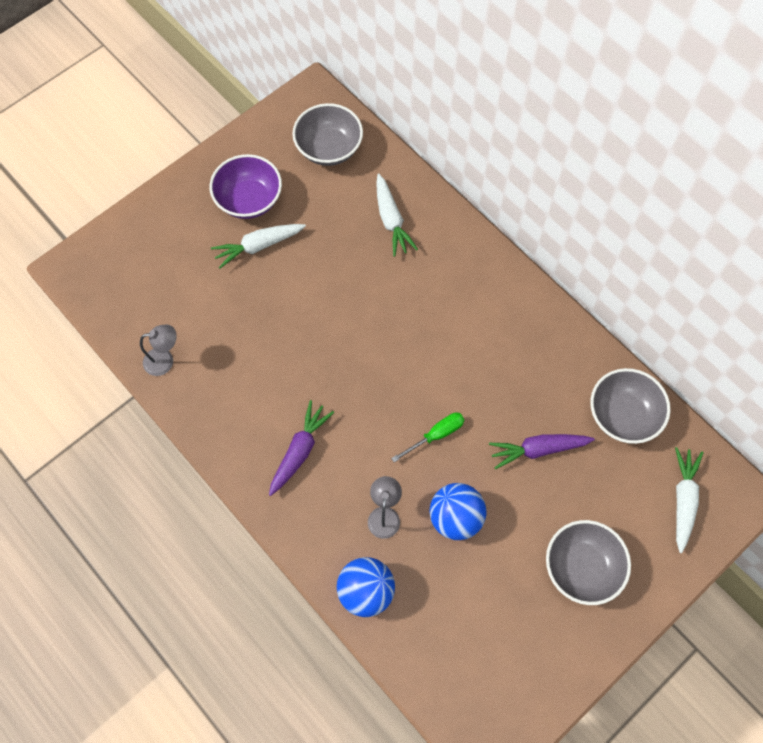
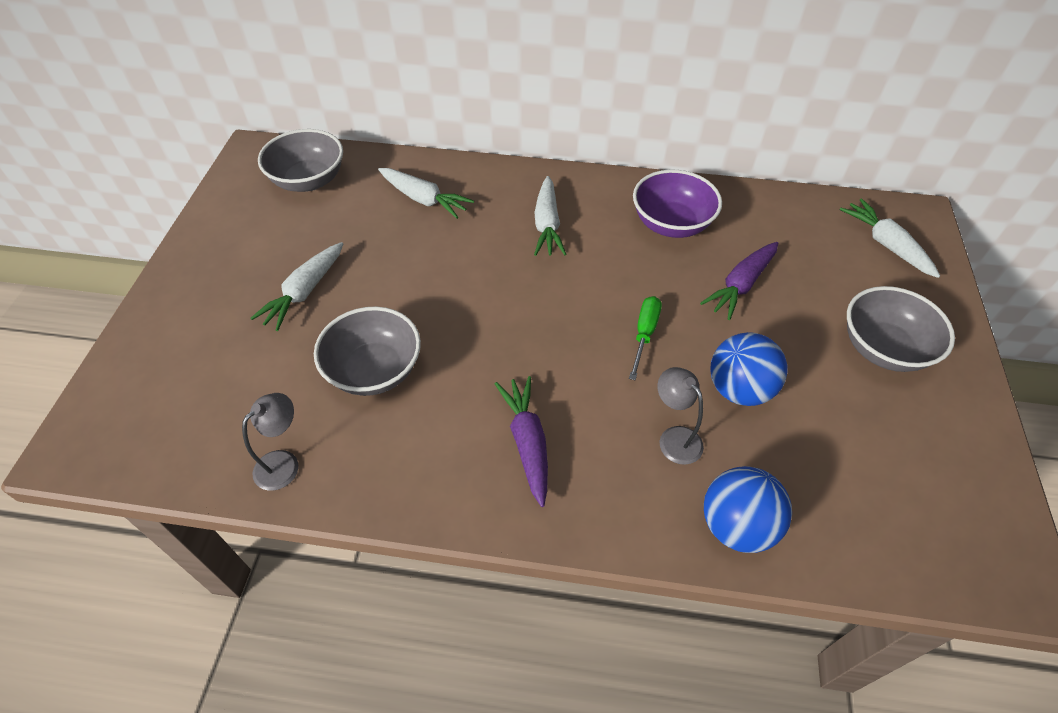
camera: 40 degrees left, 15 degrees down
(249, 200) = (258, 261): purple bowl -> purple bowl (671, 224)
(454, 302) = (547, 225): none -> white carrot
(623, 415) = (772, 218): grey bowl -> grey bowl (374, 370)

